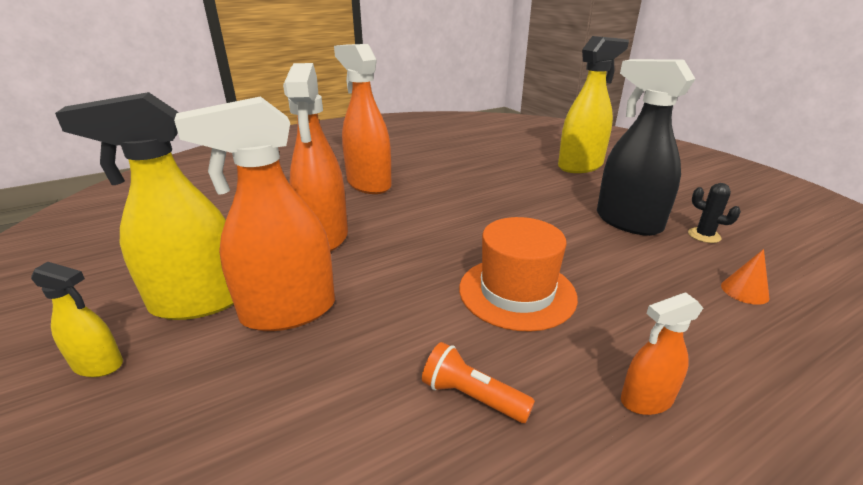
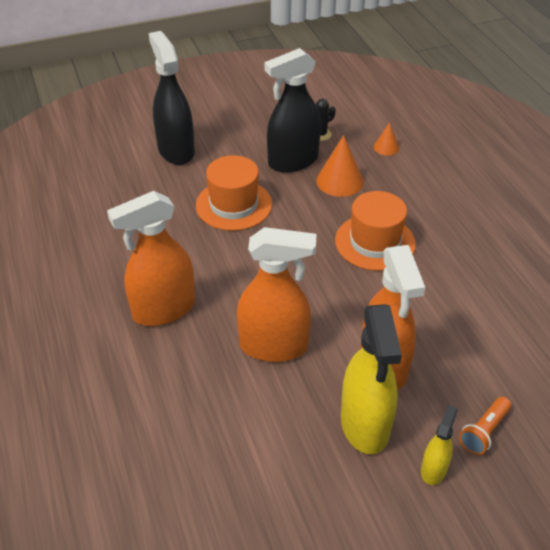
camera: 80 degrees left, 15 degrees up
(472, 396) = (465, 281): orange flashlight -> orange flashlight (484, 432)
(523, 198) = (233, 205): none -> orange hat
(580, 166) = (176, 150): yellow spray bottle -> black spray bottle
(622, 256) = (340, 181): none -> orange cone
(646, 400) = (468, 218): orange spray bottle -> none

